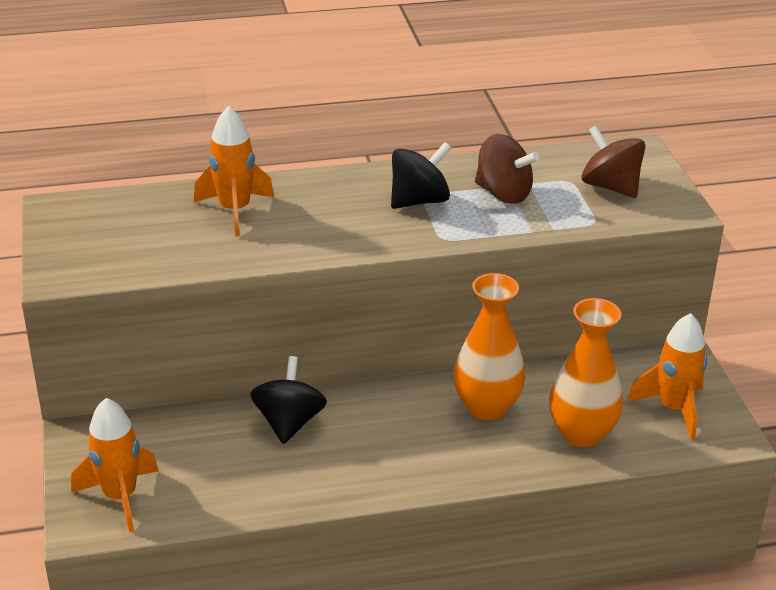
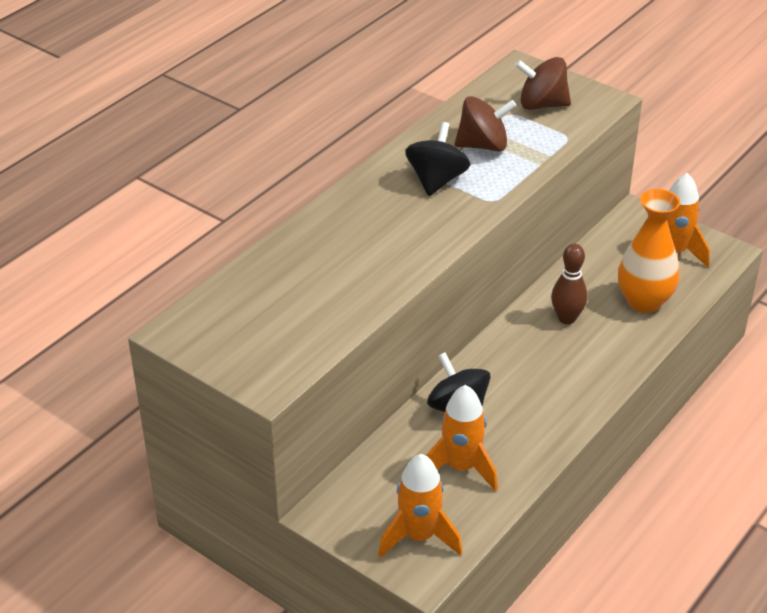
camera: 40 degrees left, 5 degrees up
(235, 211) = (319, 258): orange rocket -> orange rocket (461, 467)
(487, 407) = (567, 318): orange vase -> brown bowling pin

